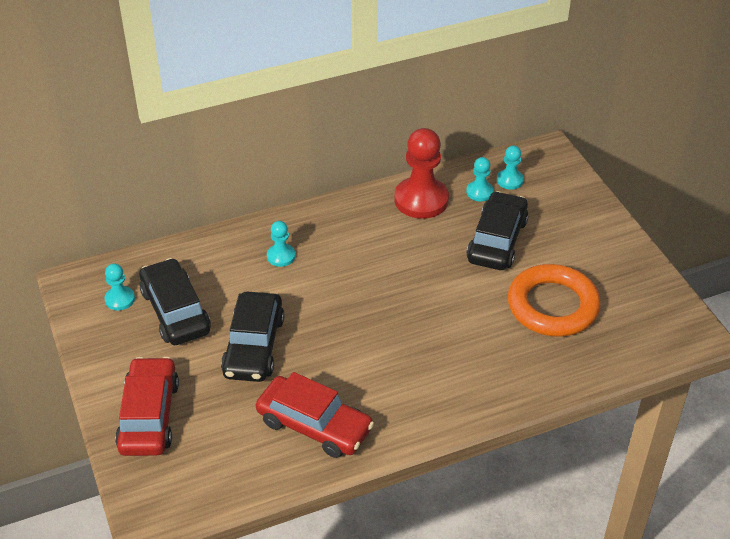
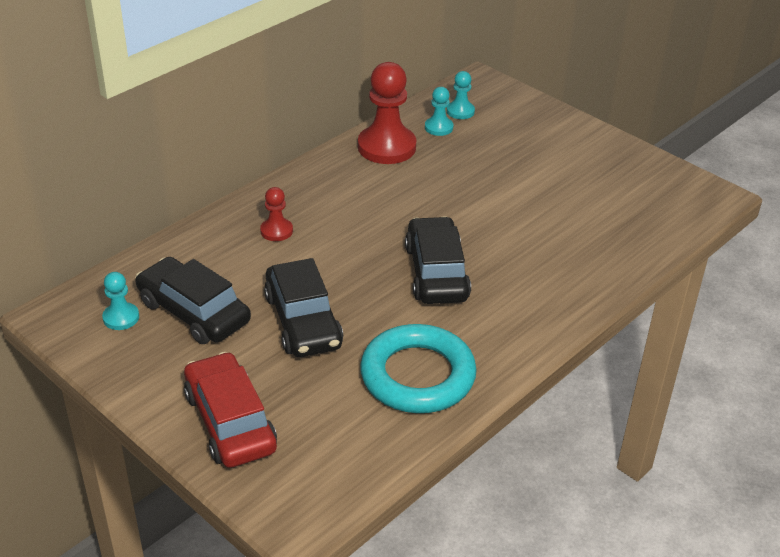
camera: 25 degrees left, 5 degrees down
(281, 256) = (276, 231): turquoise pawn -> red pawn
(314, 425) = (417, 375): red car -> turquoise ring
(497, 240) = (484, 164): black car -> black car (436, 272)
(552, 306) = (574, 205): orange ring -> none

